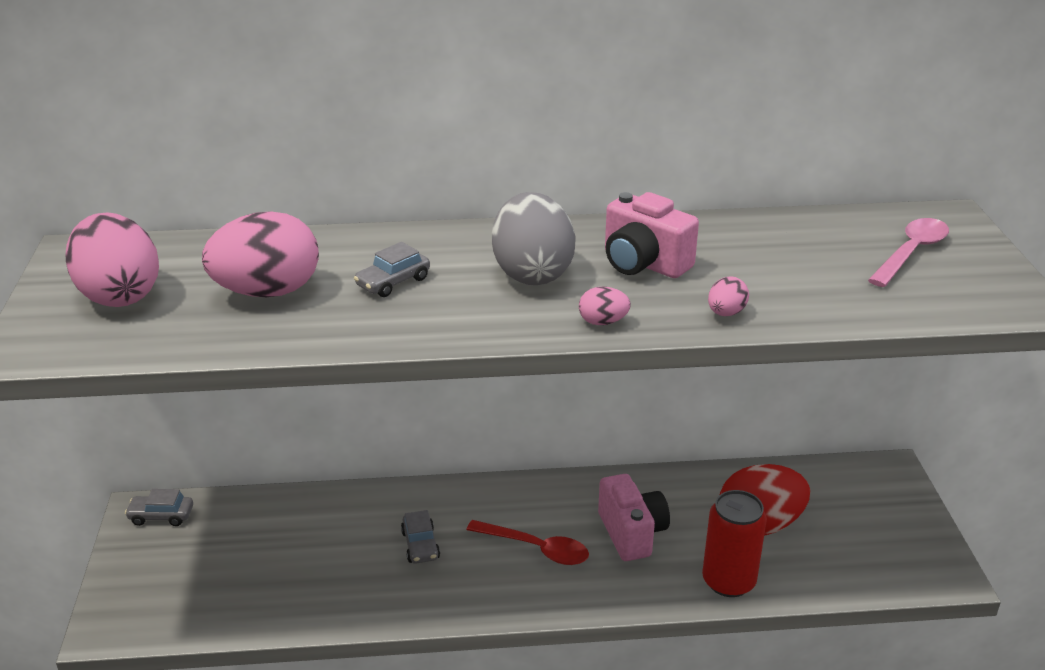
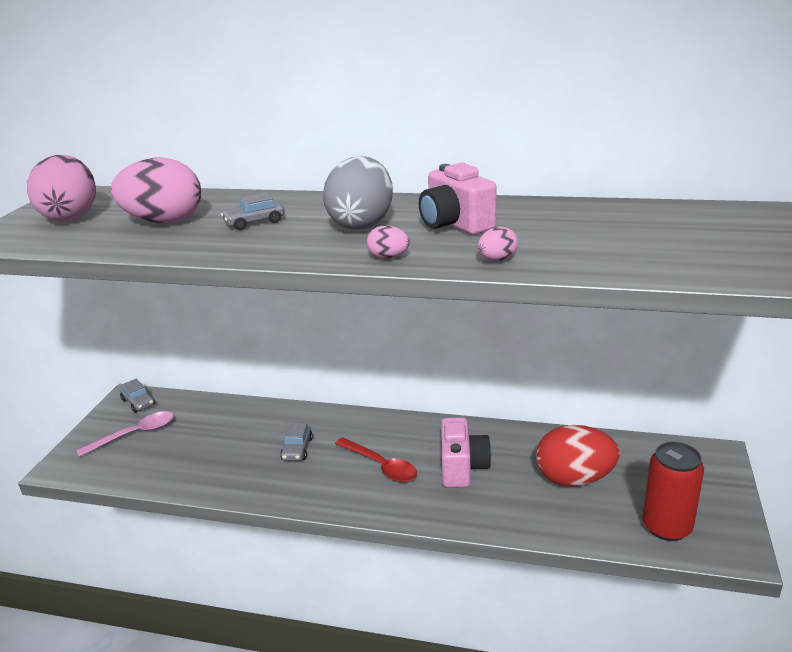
camera: 20 degrees right, 5 degrees down
(161, 516) = (138, 402): grey car -> grey car turned 150 degrees counterclockwise
(728, 581) = (526, 518): red can -> red can (666, 527)
(911, 253) = (703, 233): pink spoon -> pink spoon (135, 434)

